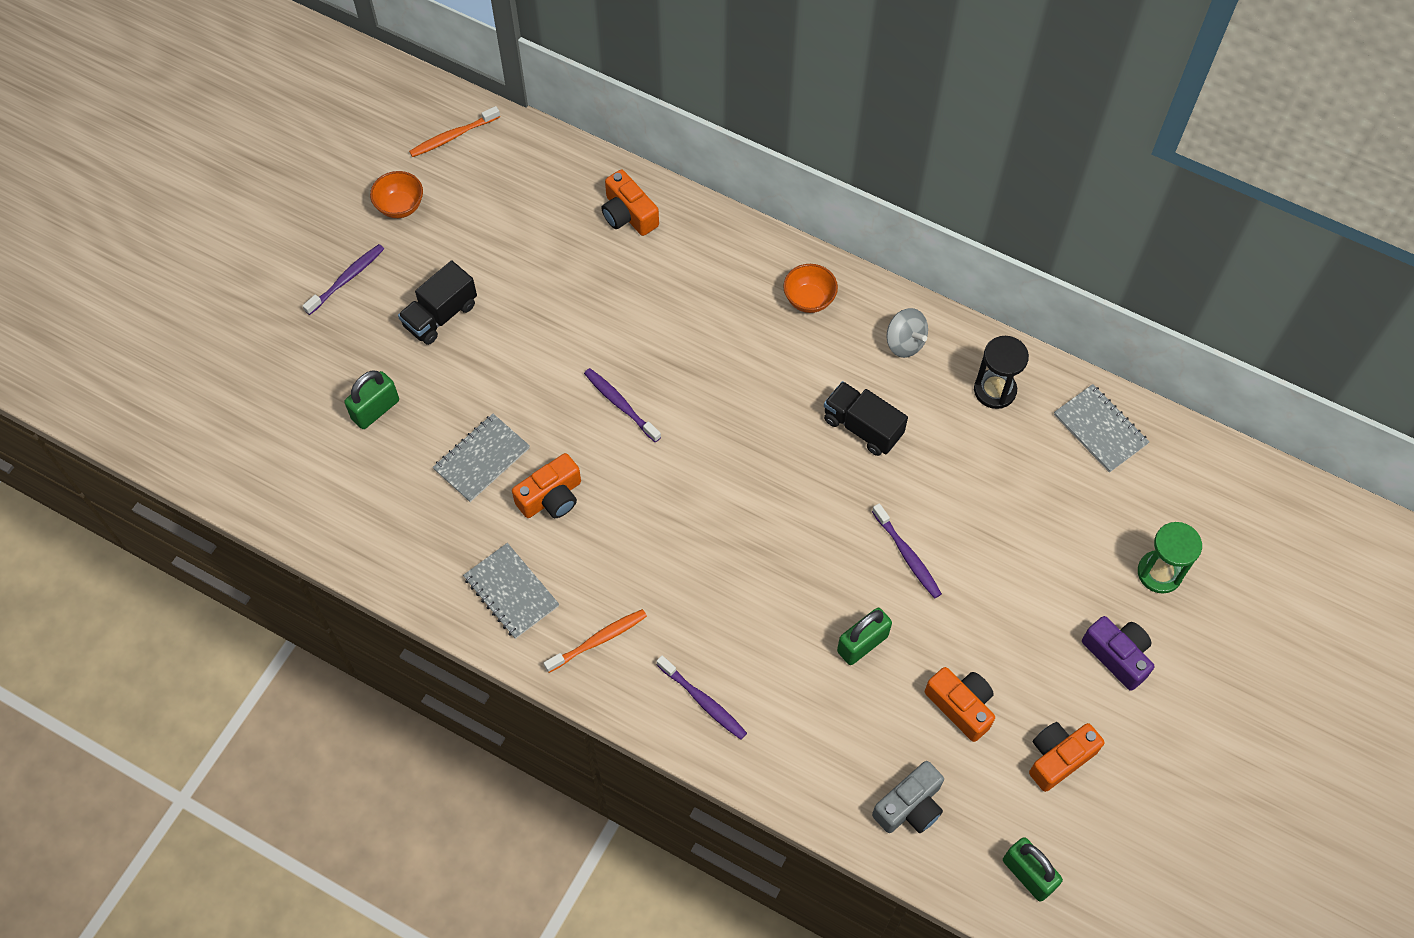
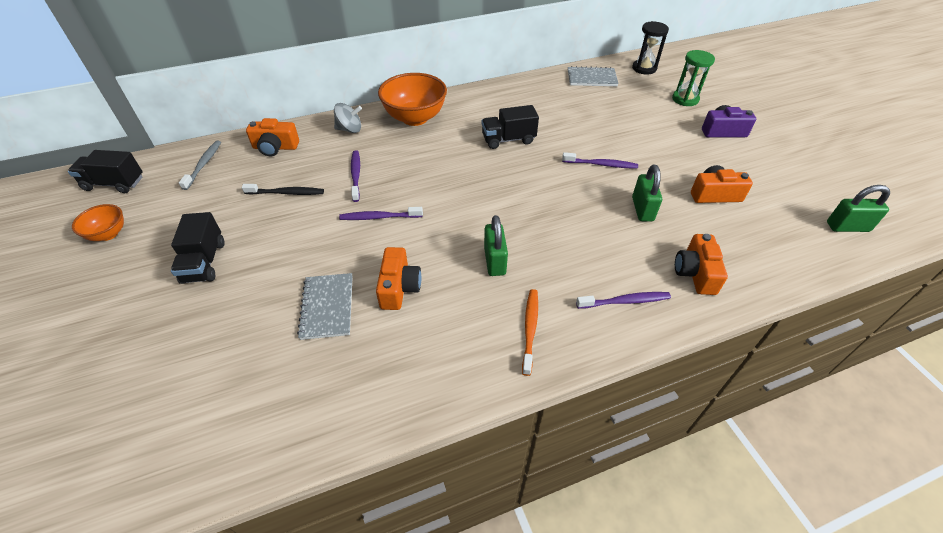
camera: 50 degrees left, 15 degrees down
(347, 279) = (103, 294): purple toothbrush -> purple toothbrush (356, 175)
(375, 409) = (211, 345): green padlock -> green padlock (494, 261)
(453, 136) = (114, 184): orange toothbrush -> black truck
(511, 592) = (443, 356): grey notebook -> none
(545, 179) = (204, 164): none -> grey toothbrush
(576, 292) = (286, 193): none -> black toothbrush
(809, 299) = (415, 118): orange bowl -> orange bowl, size x1.88
(904, 342) = (478, 104): grey spinning top -> grey spinning top (349, 129)
(910, 806) = (771, 249): grey camera -> none
(995, 390) = (537, 93): black hourglass -> black hourglass (644, 68)
(1058, 758) = (773, 178): orange camera -> orange camera (695, 273)

